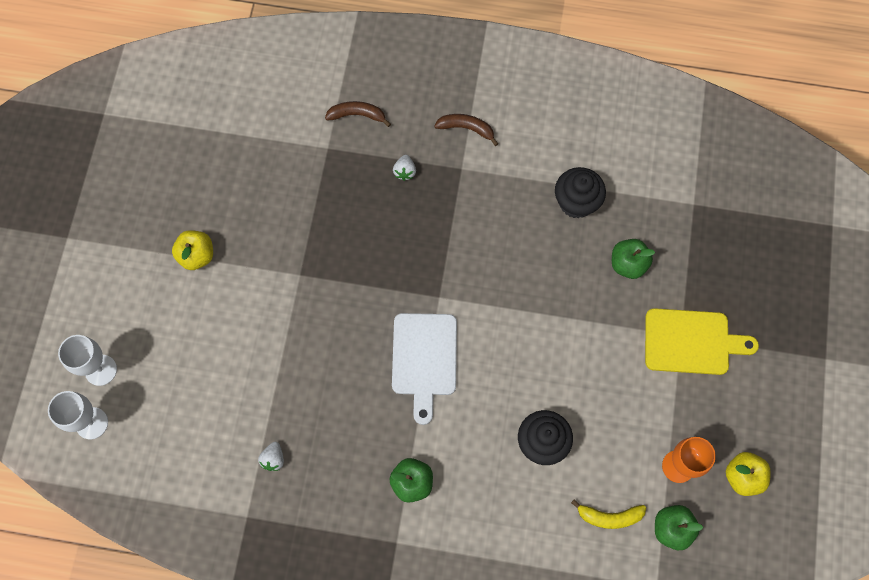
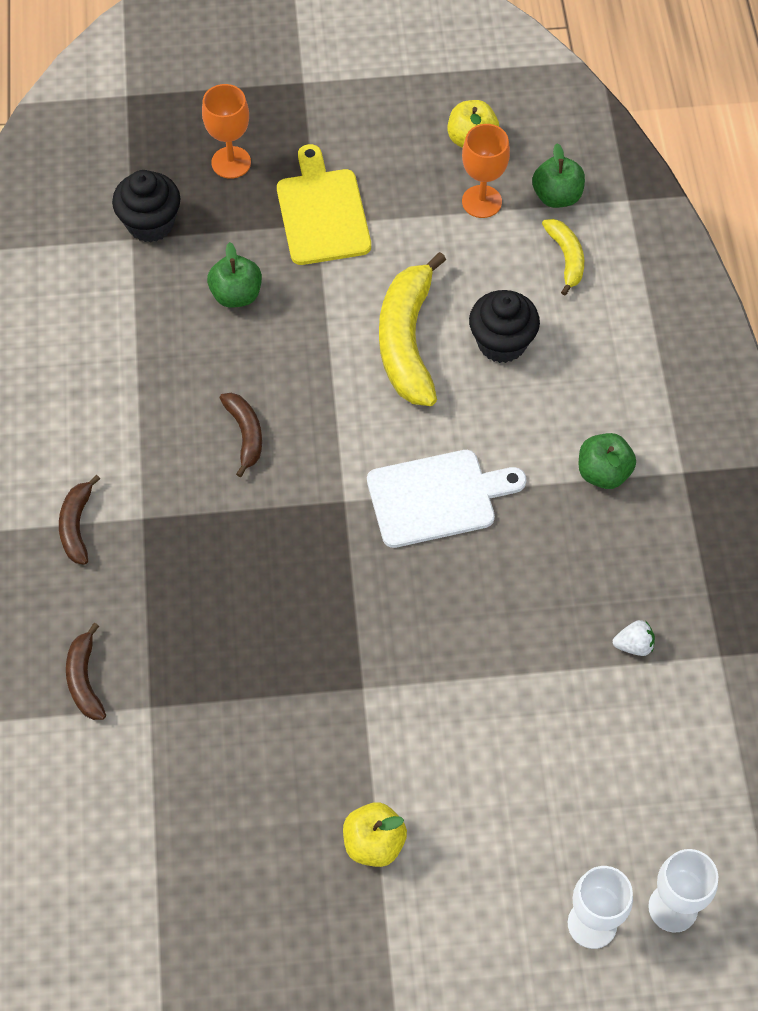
camera: 105 degrees left, 10 degrees down
(405, 172) = (165, 590): white strawberry -> none
(509, 245) = (245, 434): none -> brown banana
(560, 374) = (407, 341): none -> yellow banana
(576, 202) = (162, 368): black cupcake -> black cupcake (150, 223)
(752, 286) = (231, 162): none -> orange goblet

